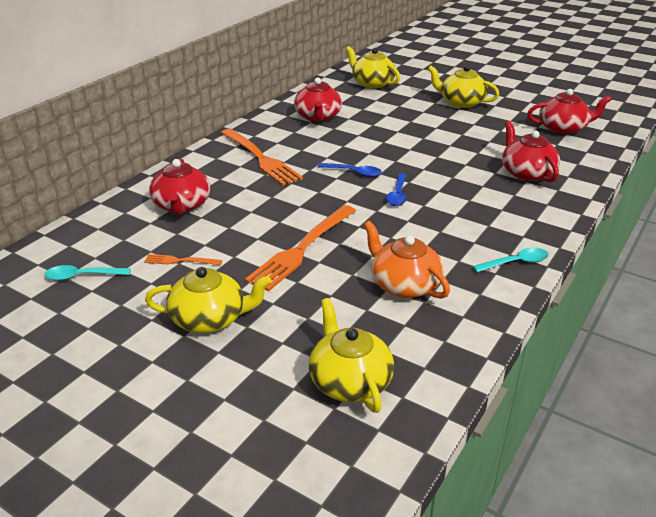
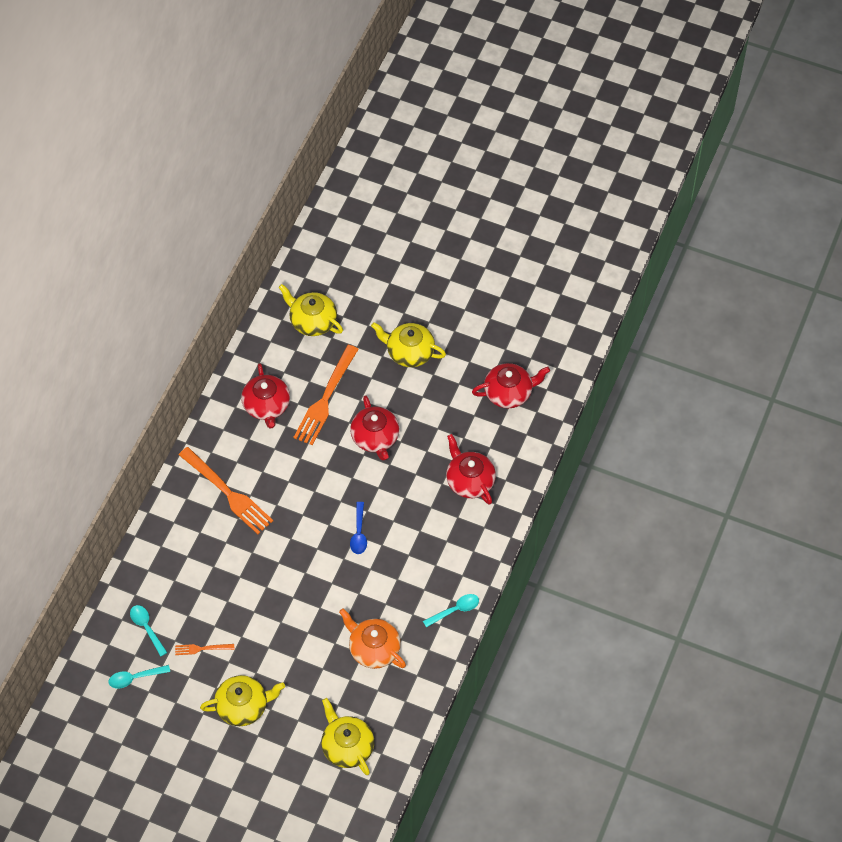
camera: 10 degrees left, 25 degrees up
(122, 237) = (146, 628): none -> turquoise spoon
(182, 205) = (179, 577): red teapot -> red teapot (375, 437)
(302, 249) = (291, 620): orange fork -> orange fork (325, 399)
(354, 173) = (317, 504): blue spoon -> none

